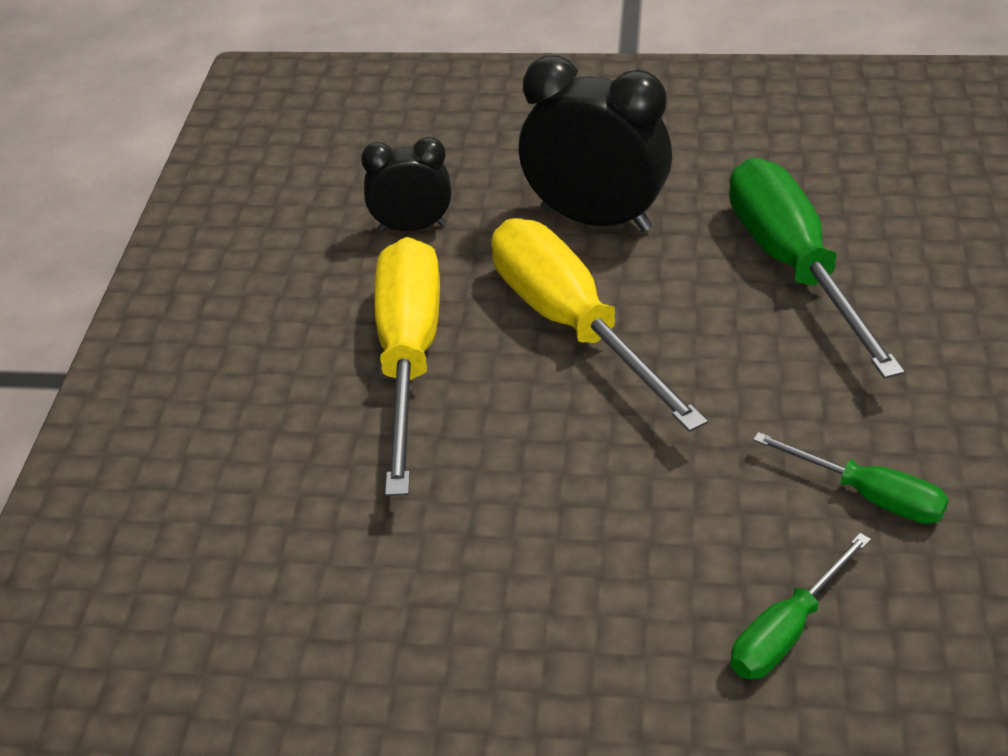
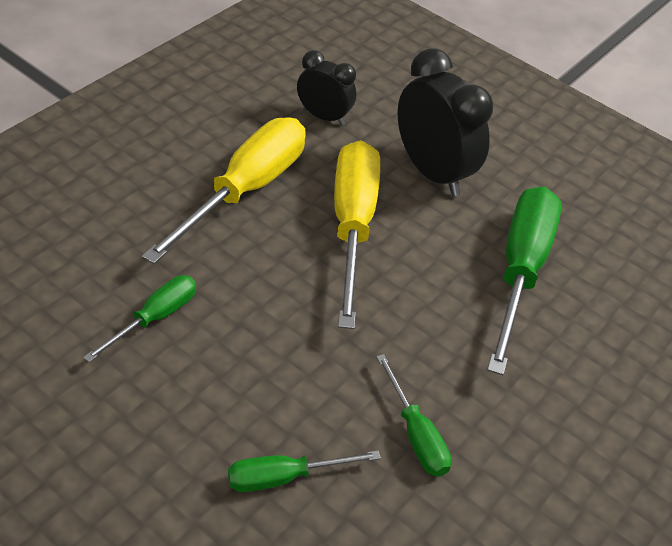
camera: 25 degrees right, 5 degrees up
(457, 560) = (155, 318): none -> green screwdriver

